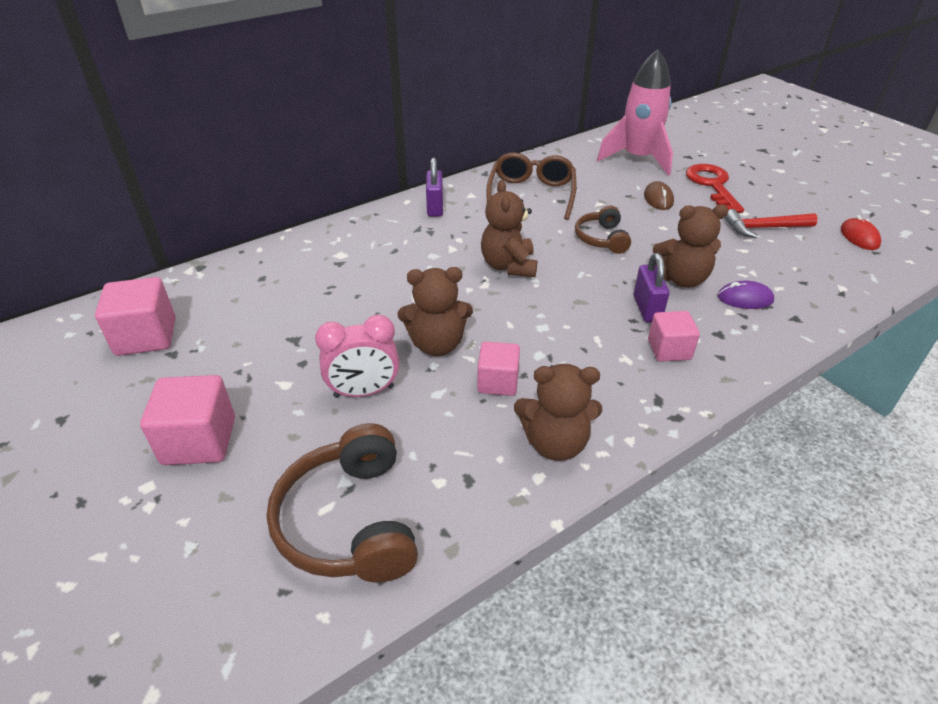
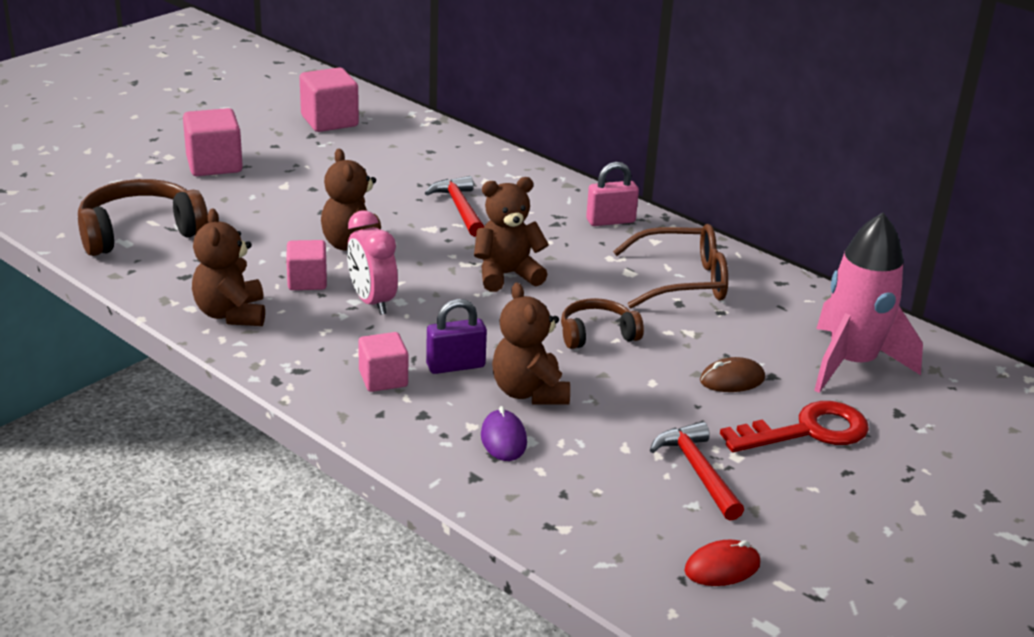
camera: 75 degrees right, 10 degrees down
(364, 392) = (281, 220): pink clock -> pink clock (372, 302)
(385, 275) = (459, 208): none -> red hammer
(435, 207) = (610, 221): purple padlock -> pink padlock

